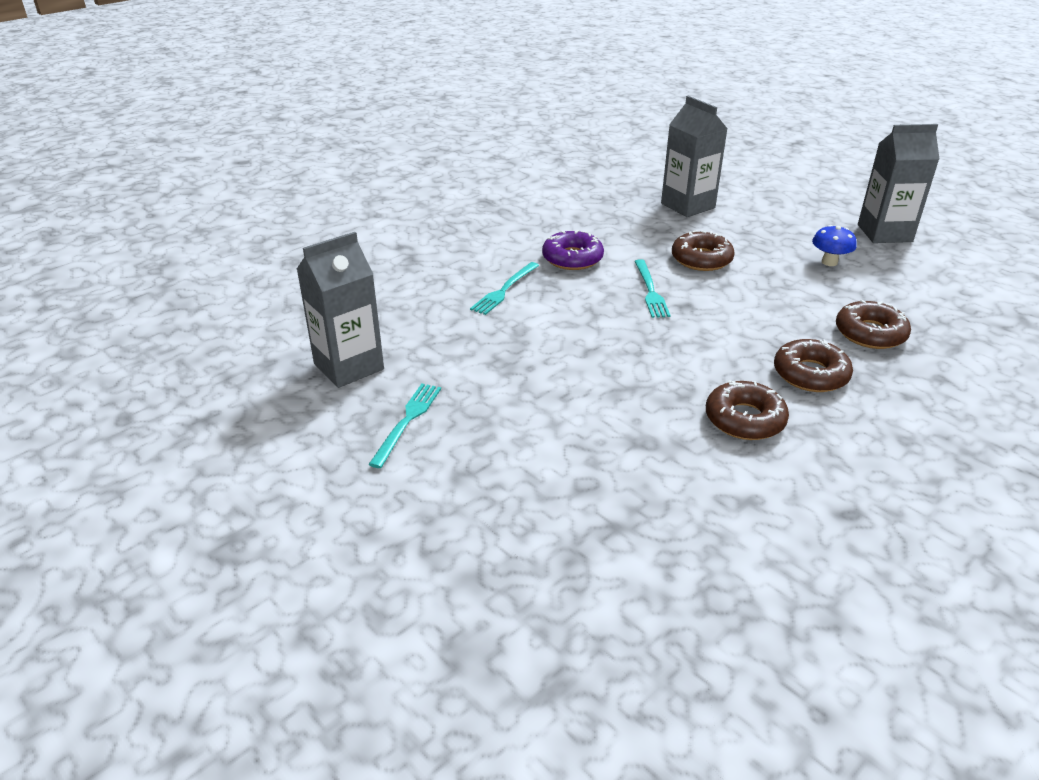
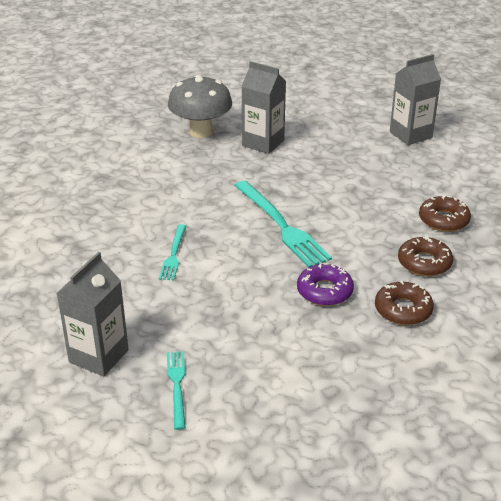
camera: 25 degrees left, 0 degrees up
(572, 258) = (207, 212): purple donut -> purple donut (324, 291)
(623, 182) = (201, 132): none -> grey mushroom
(650, 291) = (281, 225): turquoise fork -> turquoise fork, size x1.84
(701, 259) = (301, 189): brown donut -> none
(829, 262) = (388, 169): blue mushroom -> none

